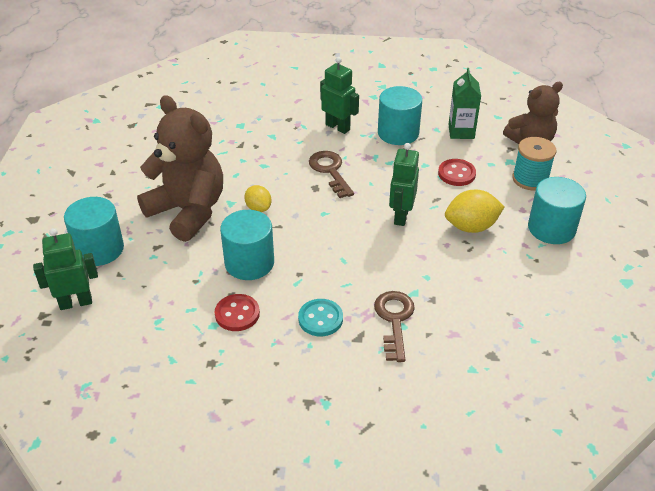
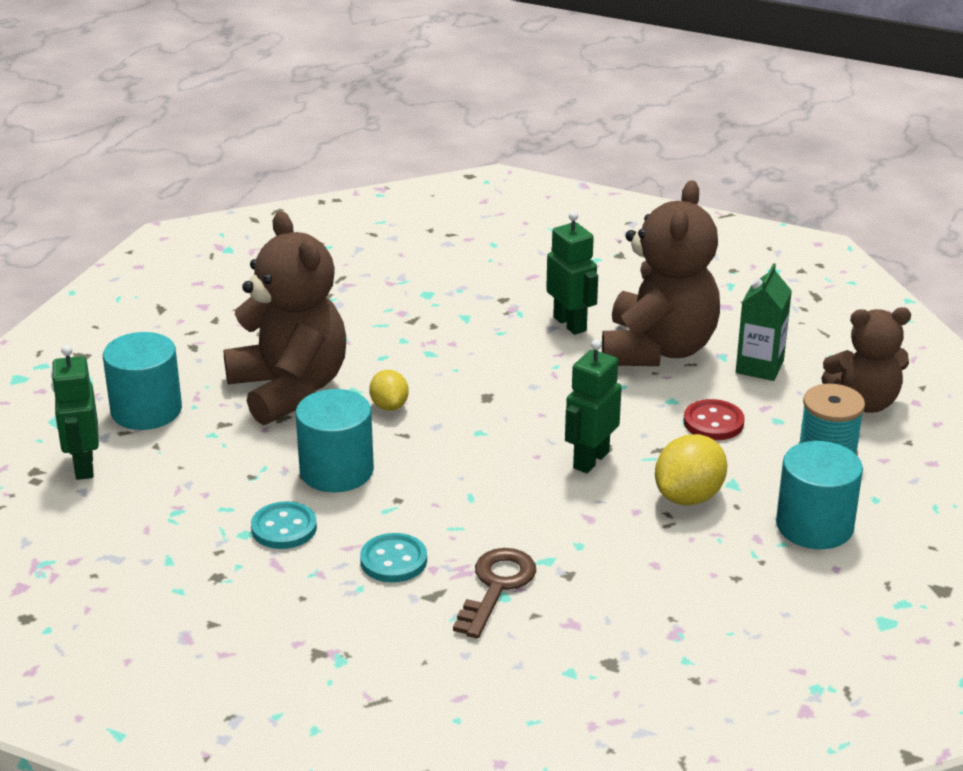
camera: 20 degrees right, 10 degrees down
(76, 302) = (83, 466): green robot -> green robot turned 105 degrees counterclockwise
(237, 314) = (284, 528): red button -> turquoise button
(330, 171) = (522, 380): brown key -> none
(398, 133) = (658, 349): turquoise cylinder -> brown teddy bear
(471, 227) = (689, 496): yellow lemon -> yellow lemon turned 60 degrees counterclockwise

